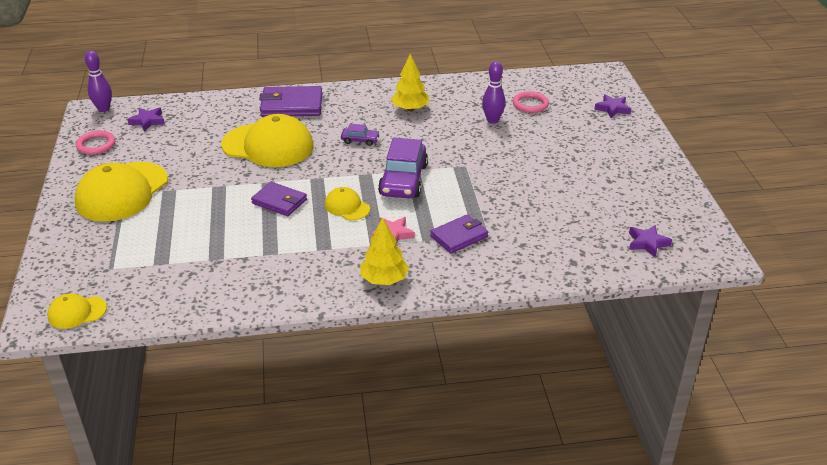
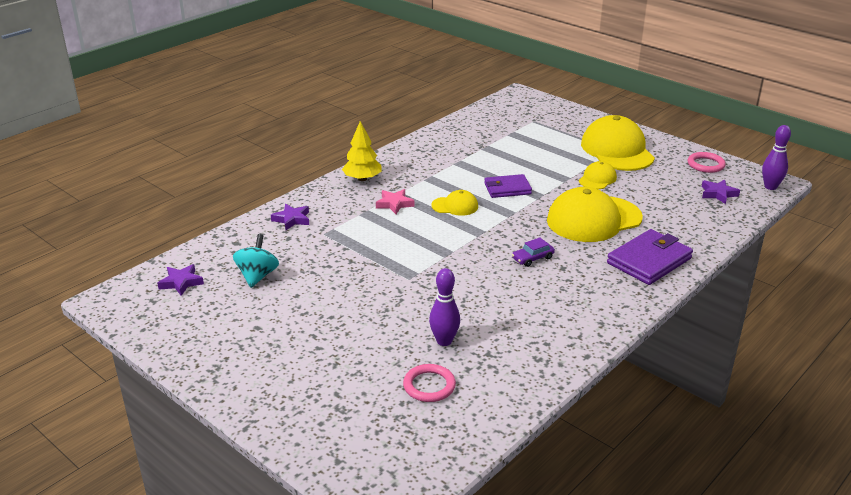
camera: 140 degrees right, 5 degrees down
(77, 312) = (508, 103): yellow cap -> yellow cap (597, 179)
(403, 180) = (443, 243): purple car -> none
(410, 109) = (542, 312): yellow tree -> none
(459, 236) = (344, 223): purple wallet -> none
(578, 220) = (257, 276): none -> turquoise spinning top
(612, 109) = (325, 432): purple star -> purple star (292, 219)

